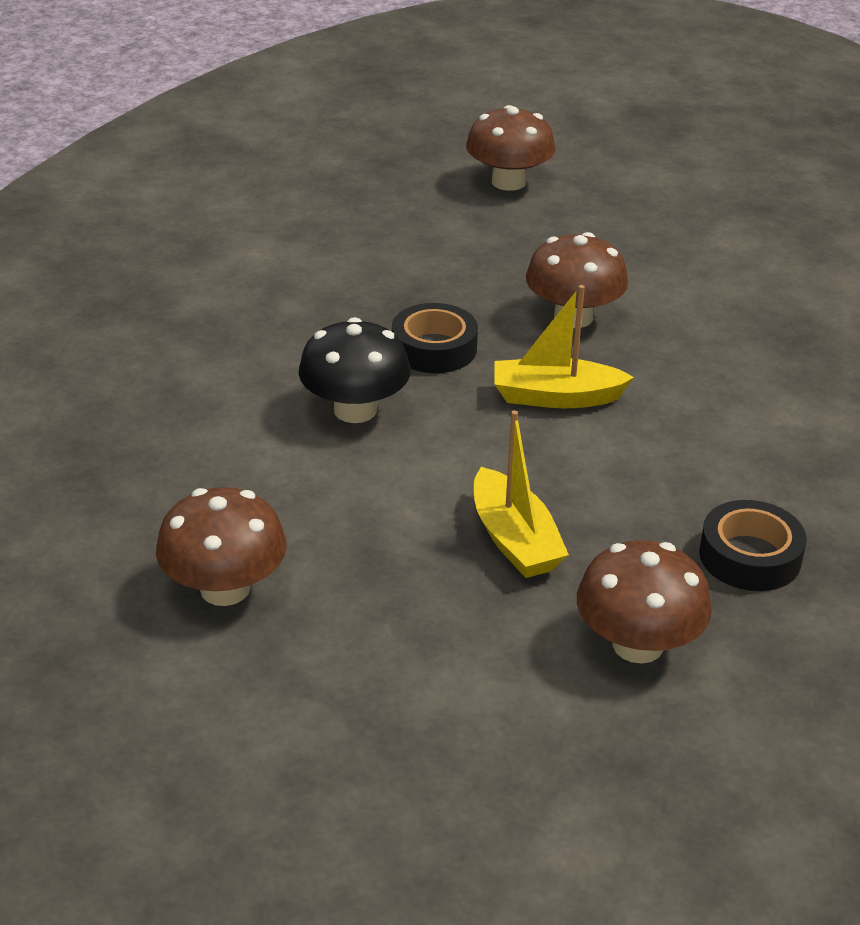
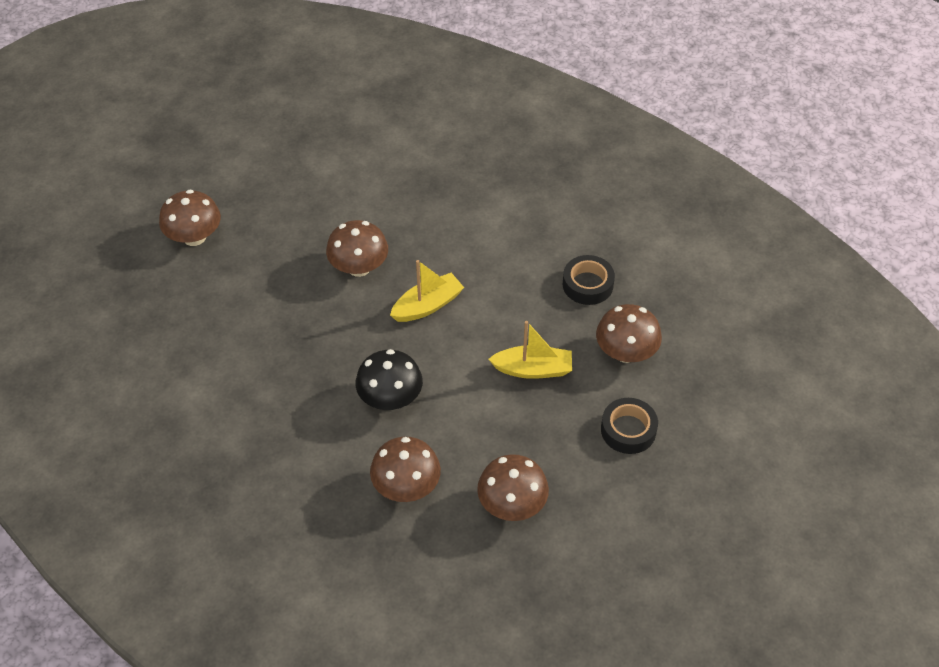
camera: 65 degrees left, 15 degrees up
(203, 469) = (406, 486): none -> brown mushroom
(434, 348) = (352, 341): black tape -> black tape (628, 430)
(555, 397) = (427, 305): yellow boat -> yellow boat turned 150 degrees counterclockwise

